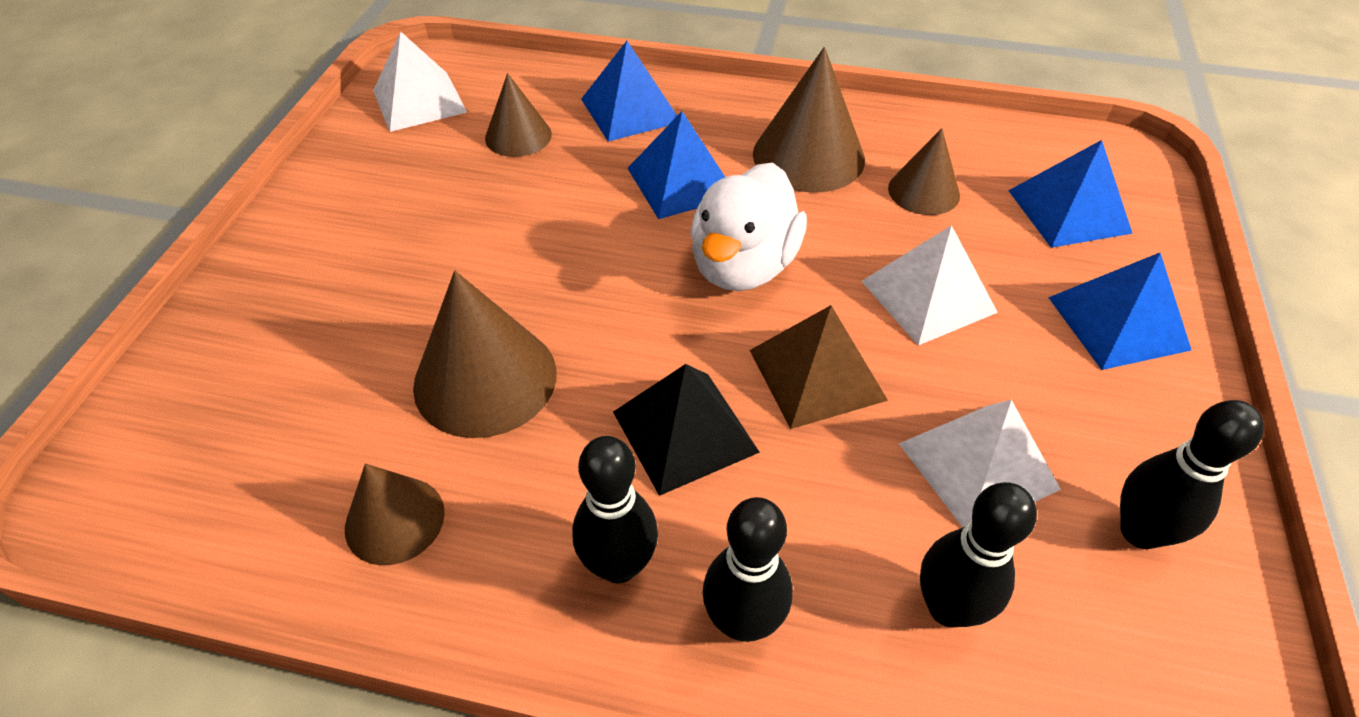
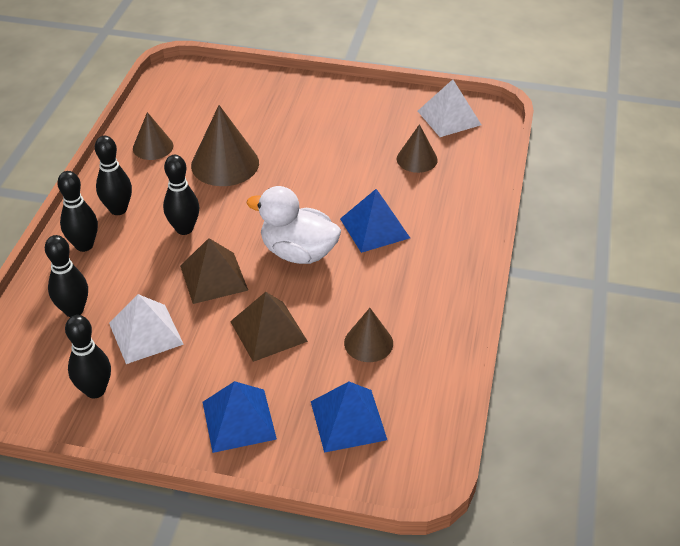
camera: 90 degrees right, 5 degrees down
(630, 110) = (449, 205): blue pyramid -> none
(685, 431) = (184, 229): black pyramid -> black bowling pin
(808, 156) = (405, 288): brown cone -> none
(928, 296) = (268, 331): white pyramid -> brown pyramid

